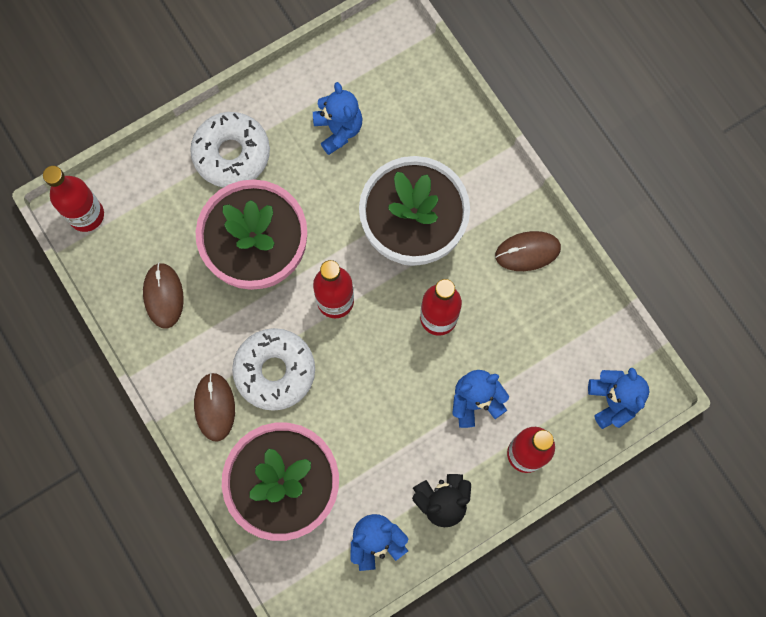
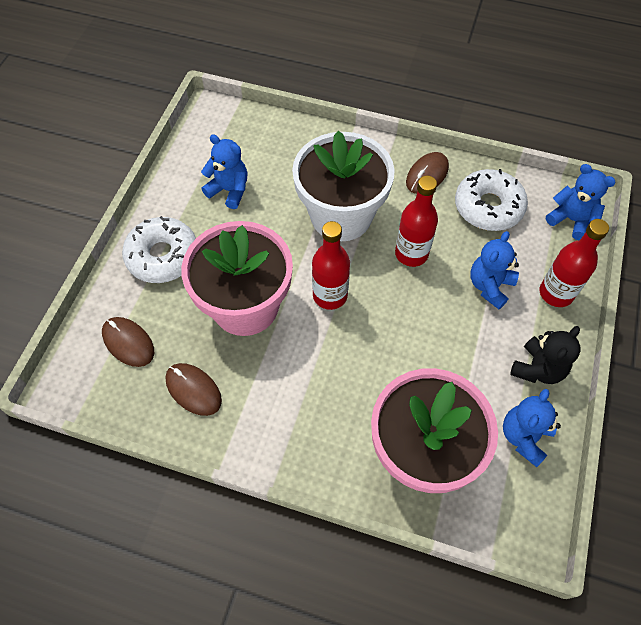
camera: 40 degrees left, 15 degrees down
(86, 215) = (76, 378): red bottle -> none
(214, 407) = (309, 440): brown mouse -> brown mouse (128, 343)
(275, 371) = (331, 376): white donut -> white donut (488, 207)

